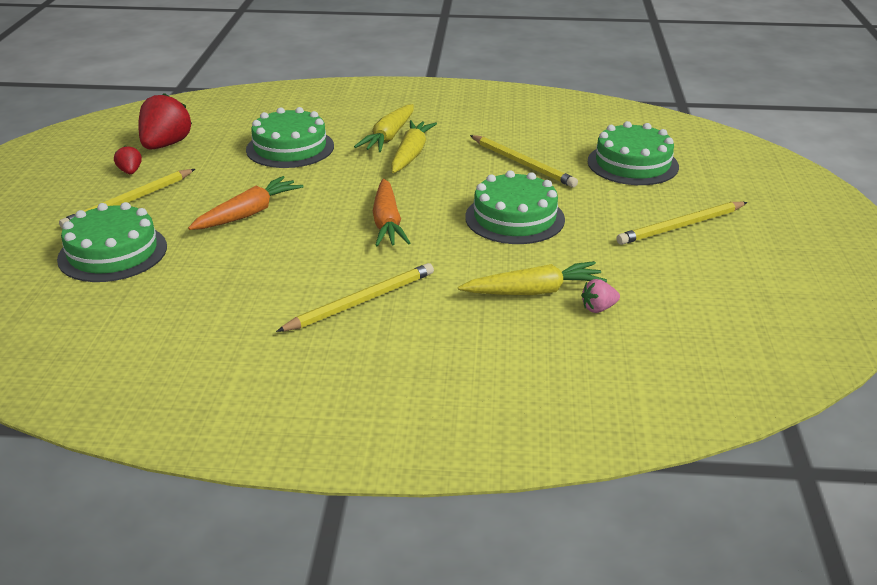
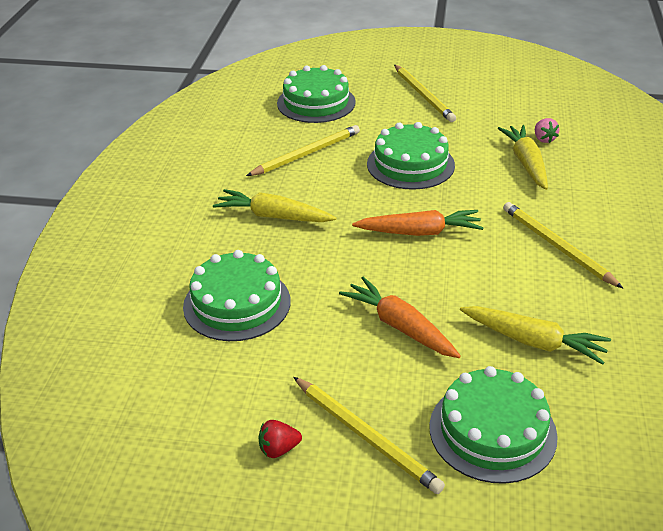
camera: 85 degrees left, 5 degrees up
(165, 145) = (200, 422): red strawberry -> none
(389, 137) = (226, 230): yellow carrot -> yellow carrot (533, 341)

